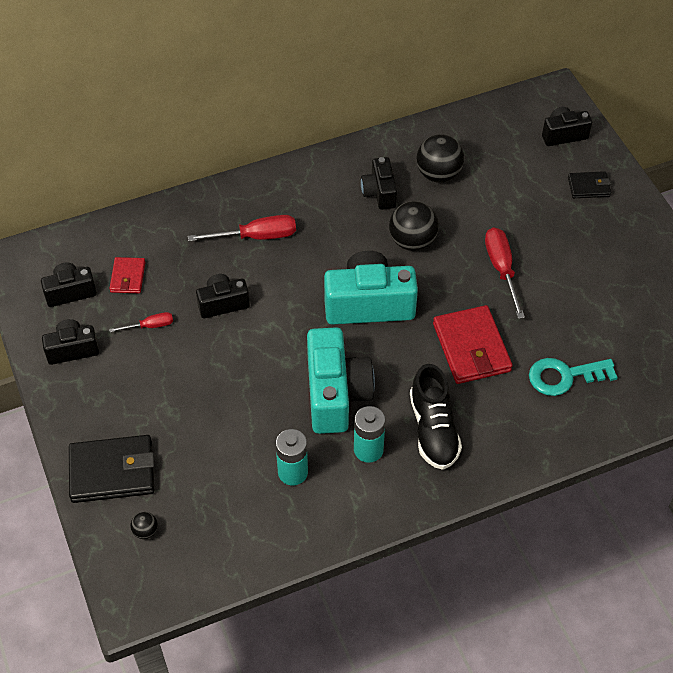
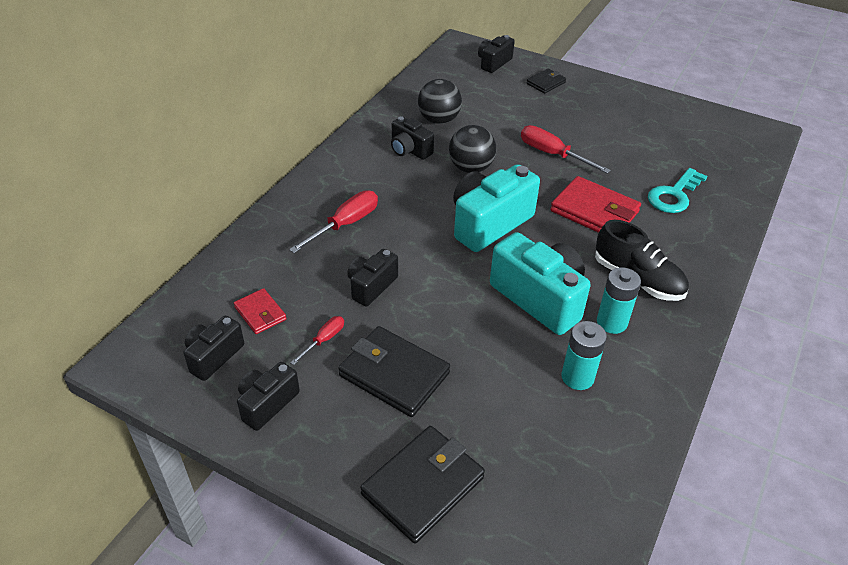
camera: 40 degrees left, 10 degrees down
(145, 531) = (513, 517): black ball -> none
(170, 383) = (394, 374): none -> black wallet

